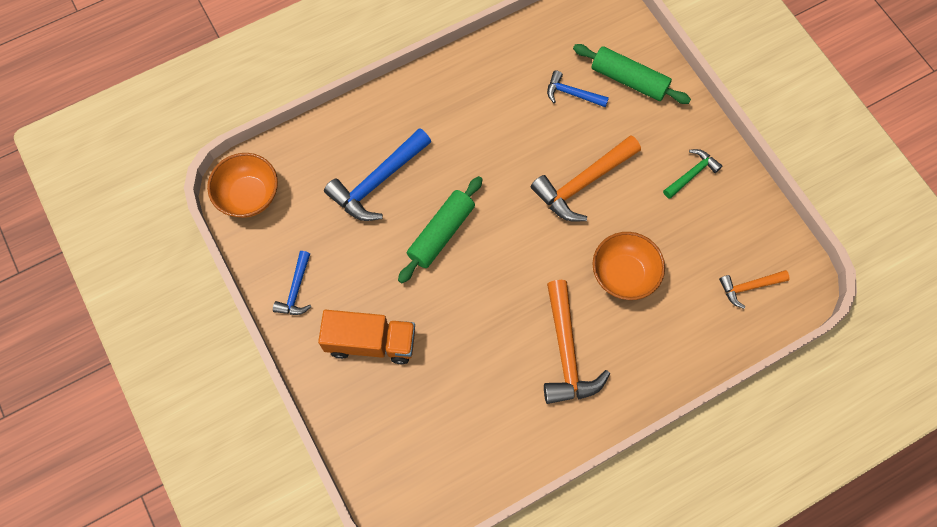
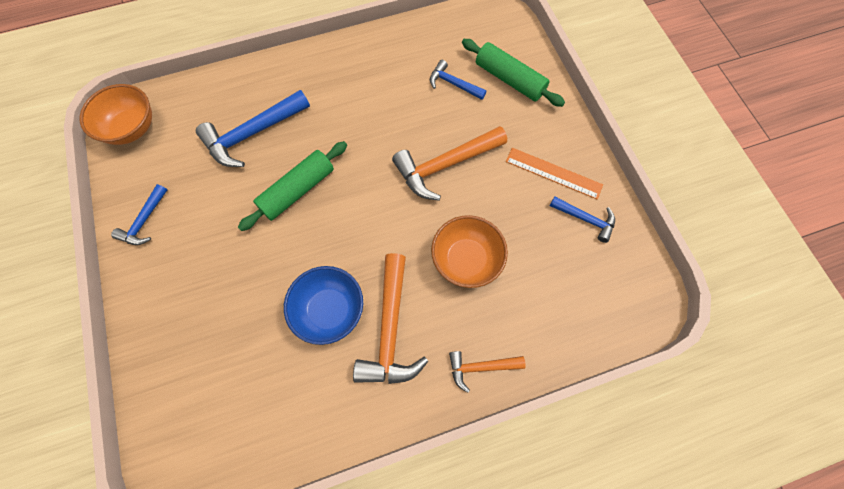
camera: 10 degrees right, 0 degrees up
(371, 342) = (198, 284): orange truck -> none
(504, 344) = (329, 310): none -> blue bowl
(692, 174) = (553, 173): green hammer -> orange ruler
(730, 216) = (585, 219): none -> blue hammer
(749, 287) = (592, 294): orange hammer -> orange hammer (480, 367)

